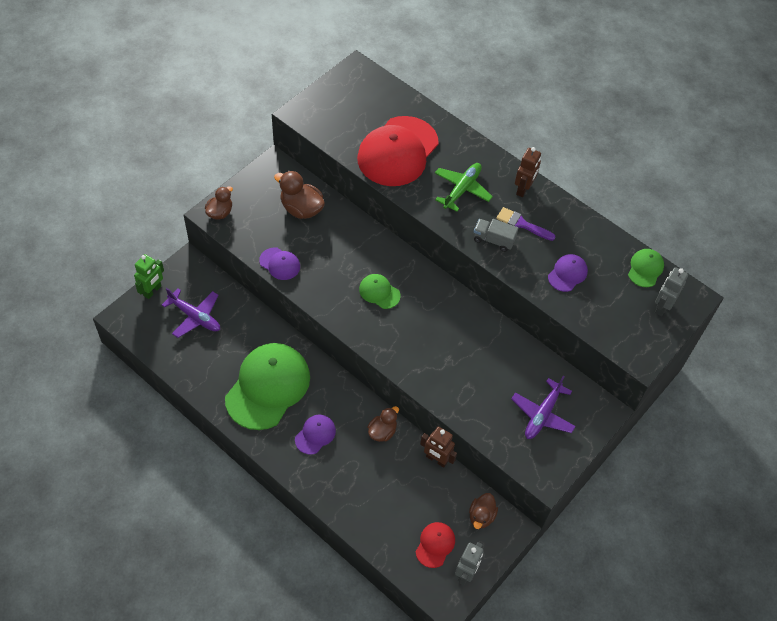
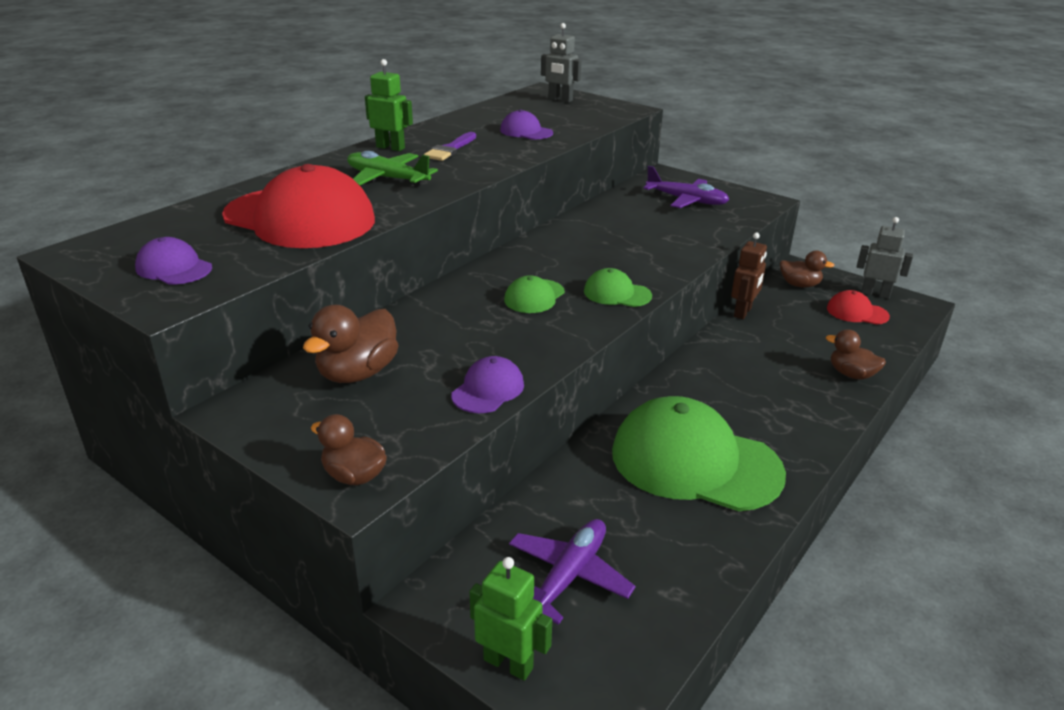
camera: 90 degrees left, 25 degrees down
(315, 434) = (758, 408): purple cap -> purple cap (174, 268)
(382, 431) = (723, 351): brown duck -> brown duck (851, 374)
(493, 240) = (479, 163): grey truck -> none
(523, 189) = (390, 148): brown robot -> green robot
(645, 269) = (511, 103): green cap -> green cap (617, 293)

